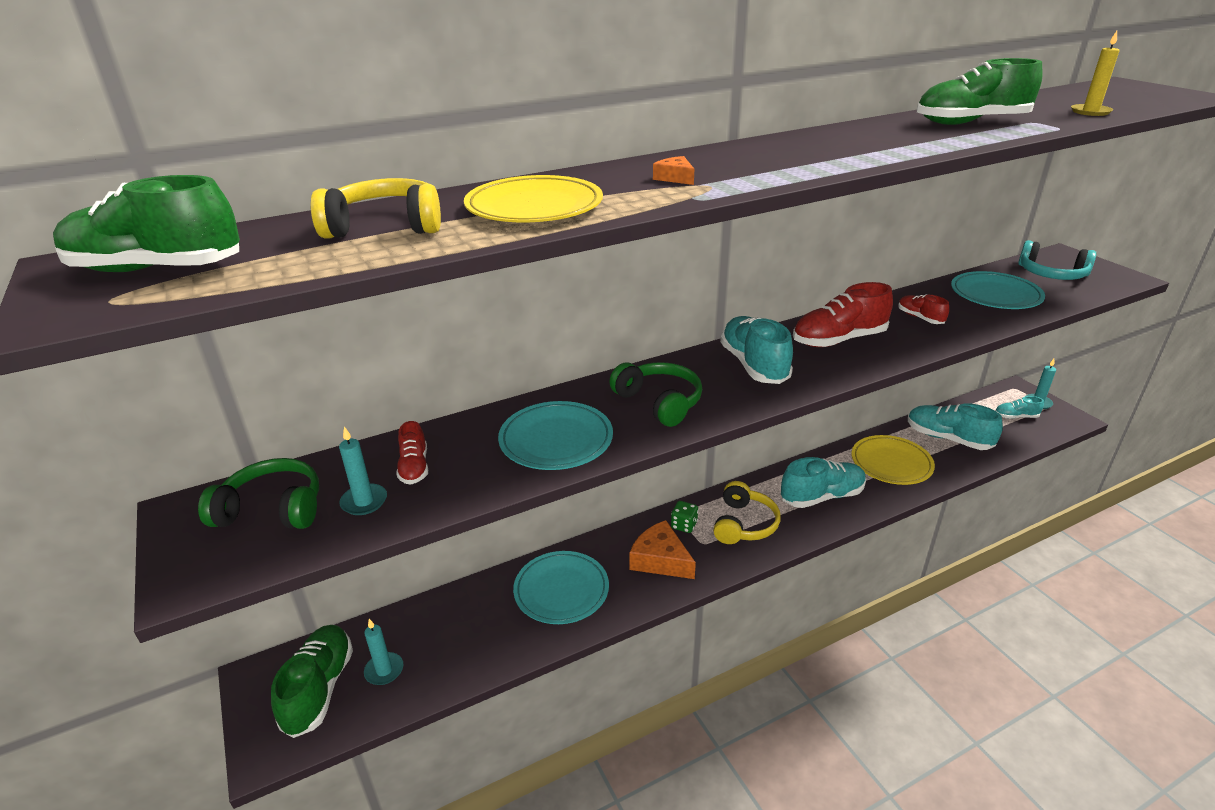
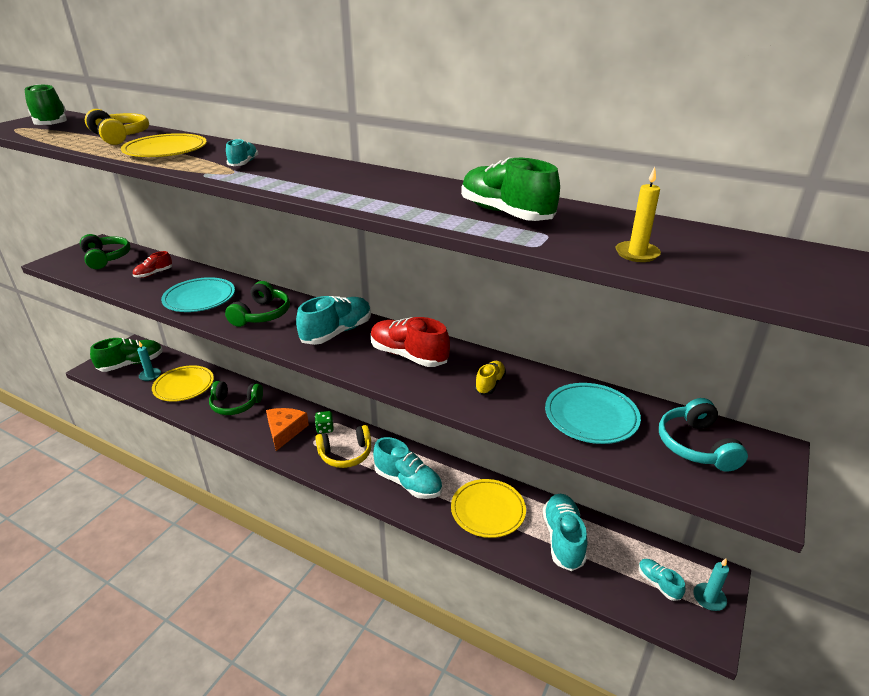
camera: 55 degrees right, 0 degrees up
(364, 502) = (120, 273): turquoise candle -> none
(458, 635) = (184, 386): none -> yellow plate
(561, 590) = (235, 405): turquoise plate -> green headphones
(675, 178) = (243, 163): orange cheese -> turquoise shoe
(920, 318) = (490, 384): red shoe -> yellow shoe

